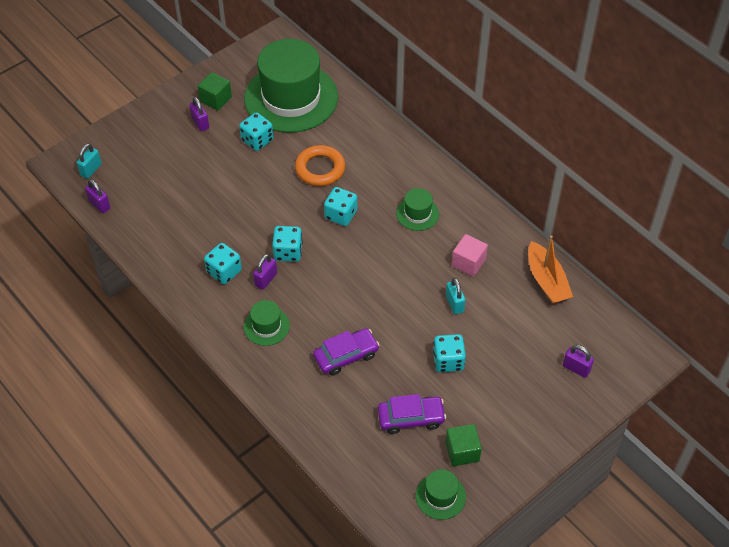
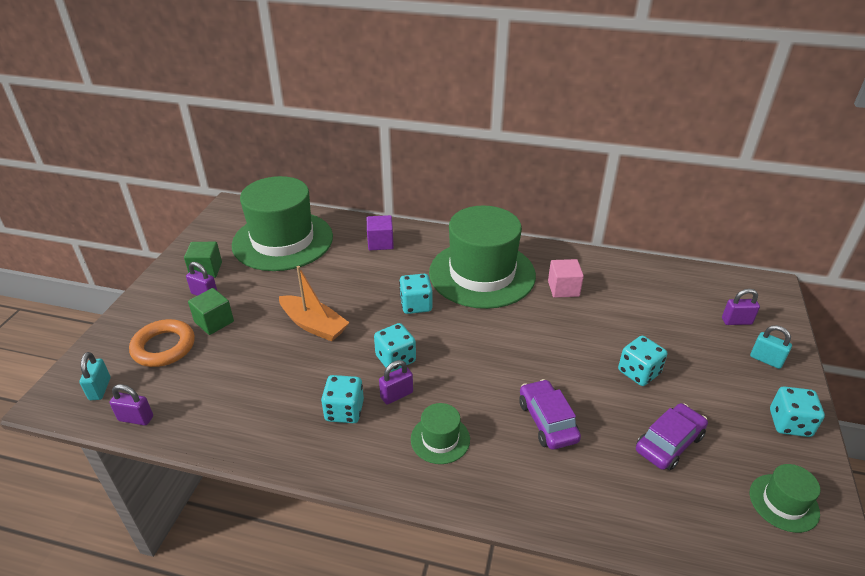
camera: 35 degrees left, 15 degrees down
(257, 140) = (278, 283): turquoise dice -> turquoise dice (789, 423)
(266, 279) = (396, 395): purple padlock -> purple padlock turned 60 degrees clockwise
(320, 169) = (361, 279): orange ring -> orange ring (164, 347)
(346, 356) = (547, 421): purple car -> purple car turned 45 degrees counterclockwise
(365, 140) = (380, 243): none -> purple cube
(417, 213) = (482, 274): green hat -> green hat, size x2.35
(454, 304) = (589, 324): turquoise padlock -> turquoise padlock (766, 360)
(462, 451) = (746, 445): green cube -> green cube (214, 322)
(546, 280) = (635, 272): orange boat -> orange boat (314, 325)

